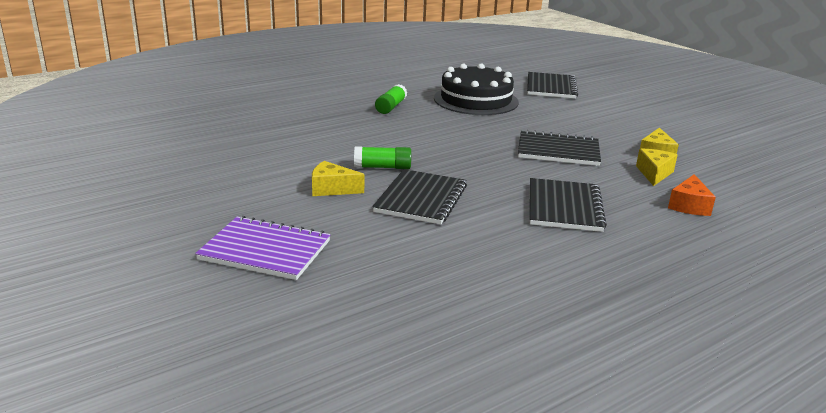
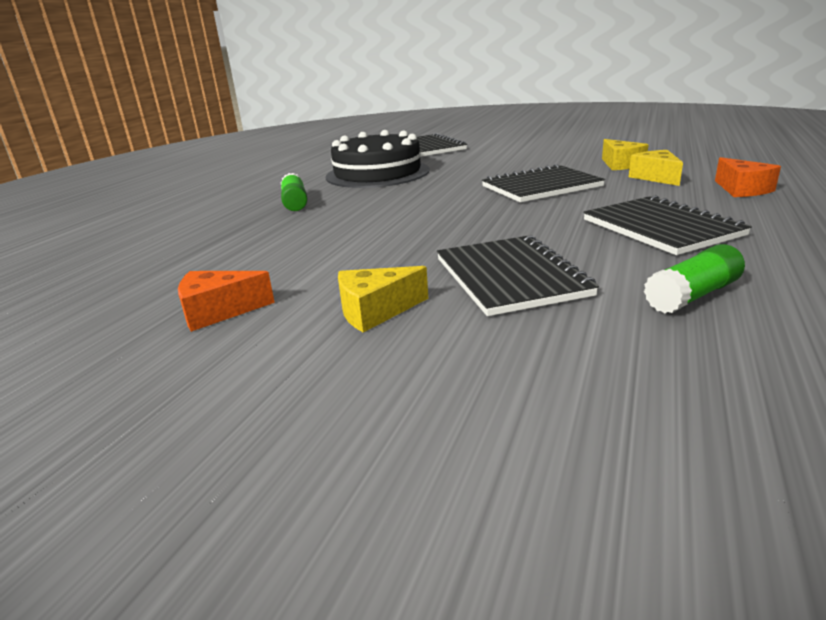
camera: 30 degrees left, 0 degrees up
(265, 250) = (434, 463): purple notebook -> none
(269, 161) = (218, 311): none -> orange cheese
(382, 167) = (396, 261): green glue stick -> green glue stick (692, 296)

